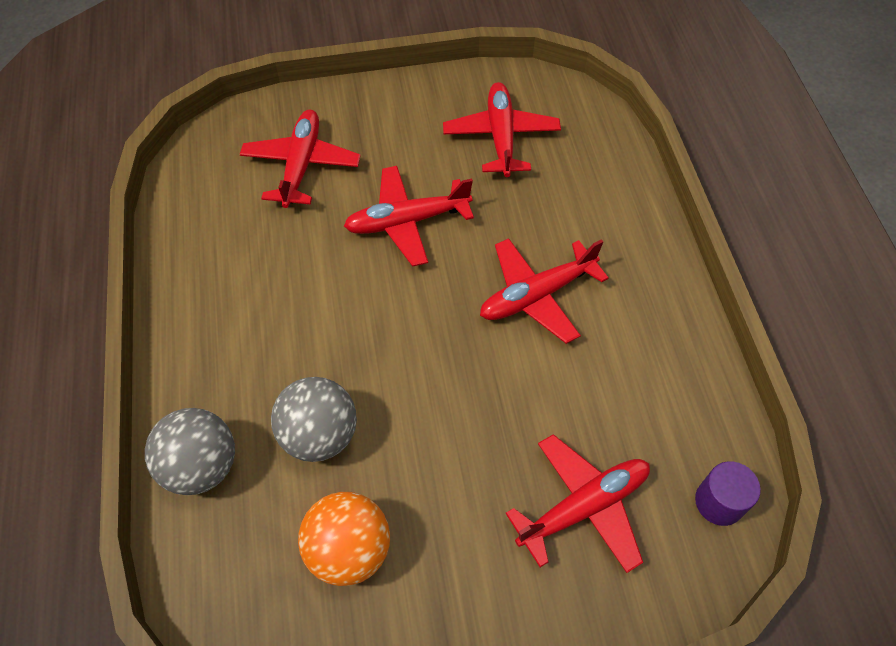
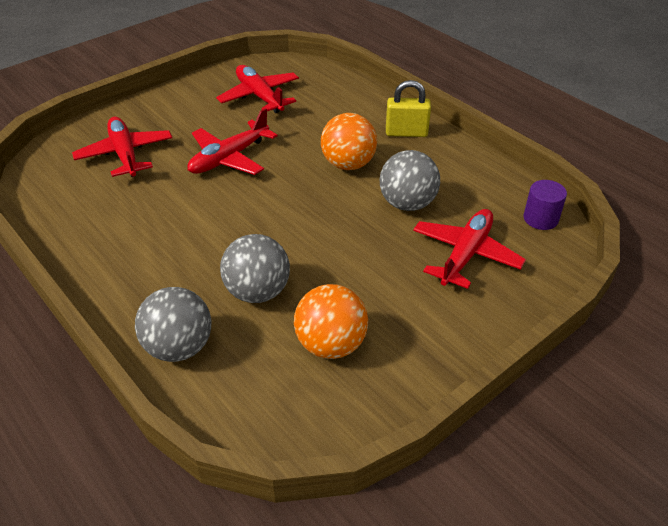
camera: 30 degrees left, 15 degrees down
(536, 295) = (348, 164): red plane -> orange ball
(566, 393) = (407, 204): none -> grey ball
(642, 277) = (406, 133): none -> yellow padlock

